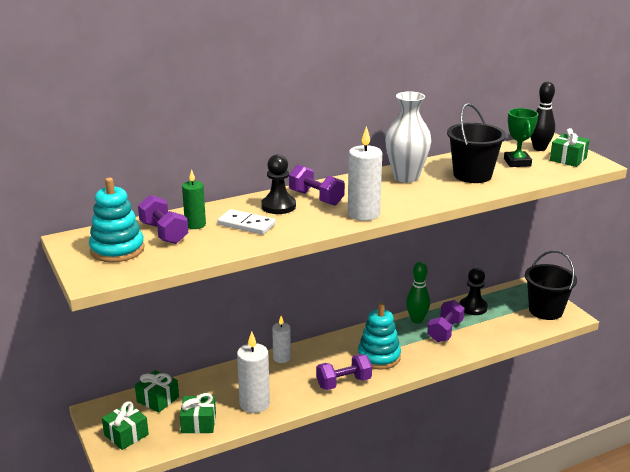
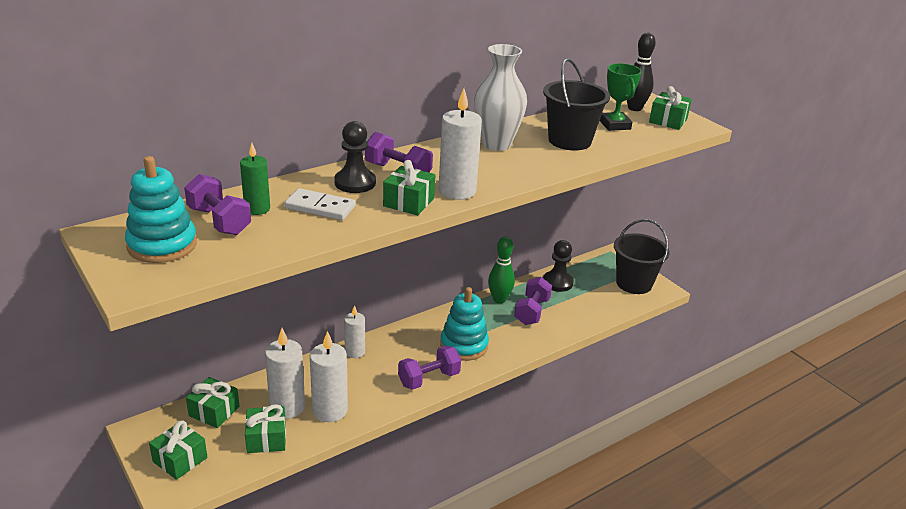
camera: 10 degrees left, 5 degrees up
(219, 399) = (287, 407): none -> white candle
(320, 222) = (408, 202): none -> green gift

